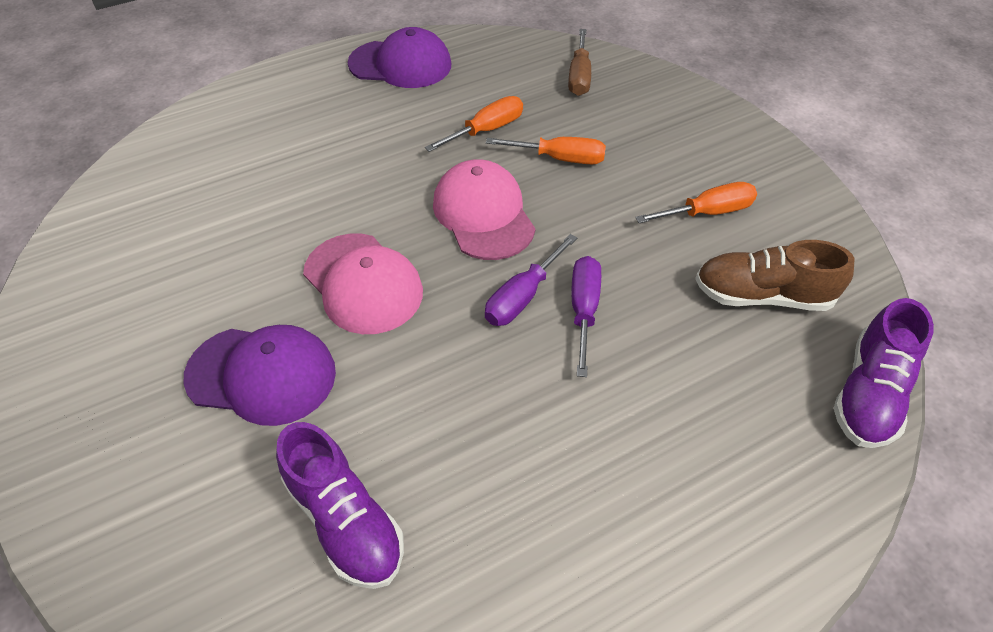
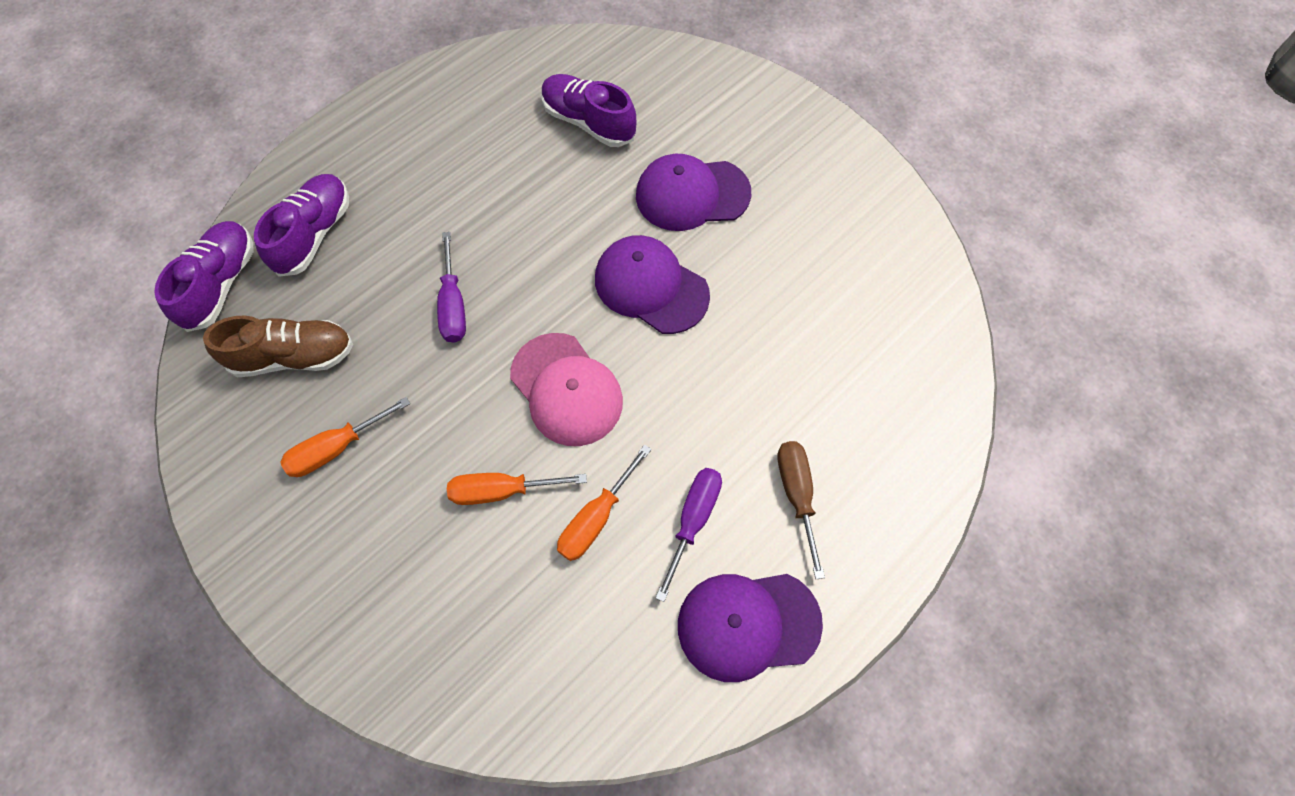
camera: 165 degrees right, 15 degrees up
(363, 283) = (651, 287): pink cap -> purple cap
(522, 296) = (508, 306): purple screwdriver -> purple screwdriver (693, 520)
(579, 76) = (499, 662): brown screwdriver -> brown screwdriver (797, 495)
(758, 433) = (314, 234): none -> purple shoe

